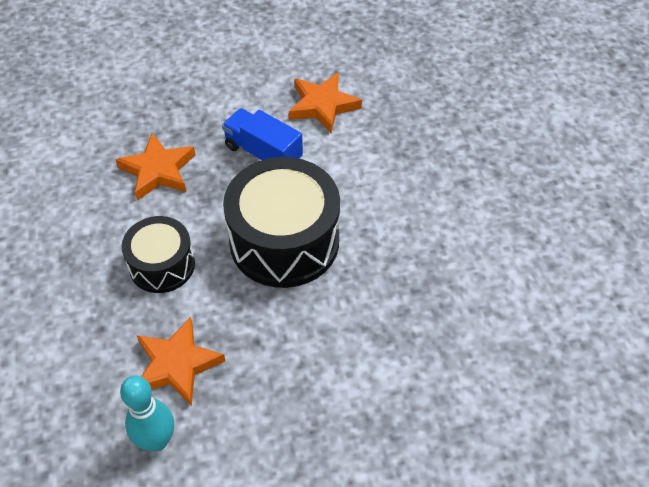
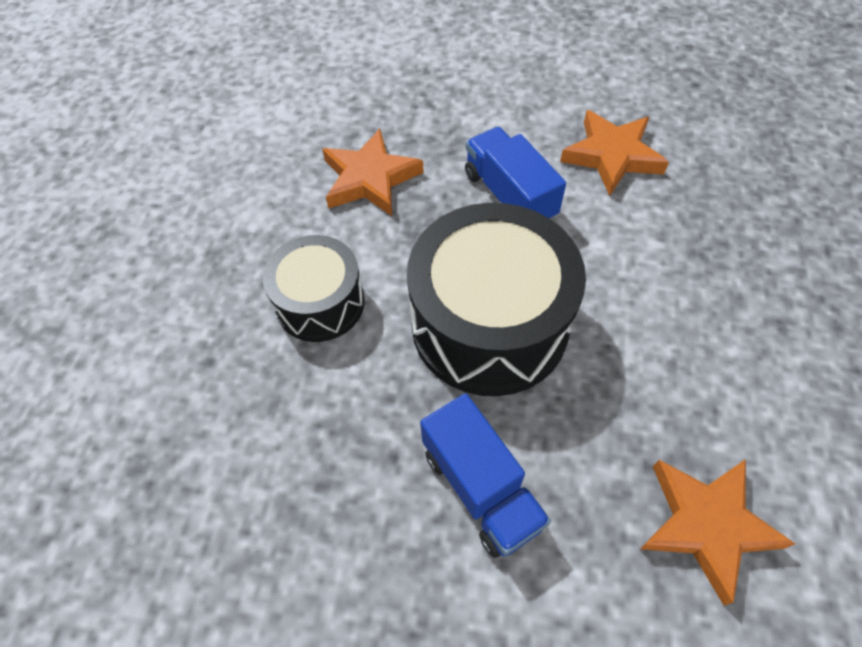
camera: 25 degrees right, 5 degrees up
(157, 440) = (201, 553): turquoise bowling pin -> none
(177, 365) = (276, 450): orange star -> orange star (706, 525)
(319, 338) = (481, 488): none -> blue truck

